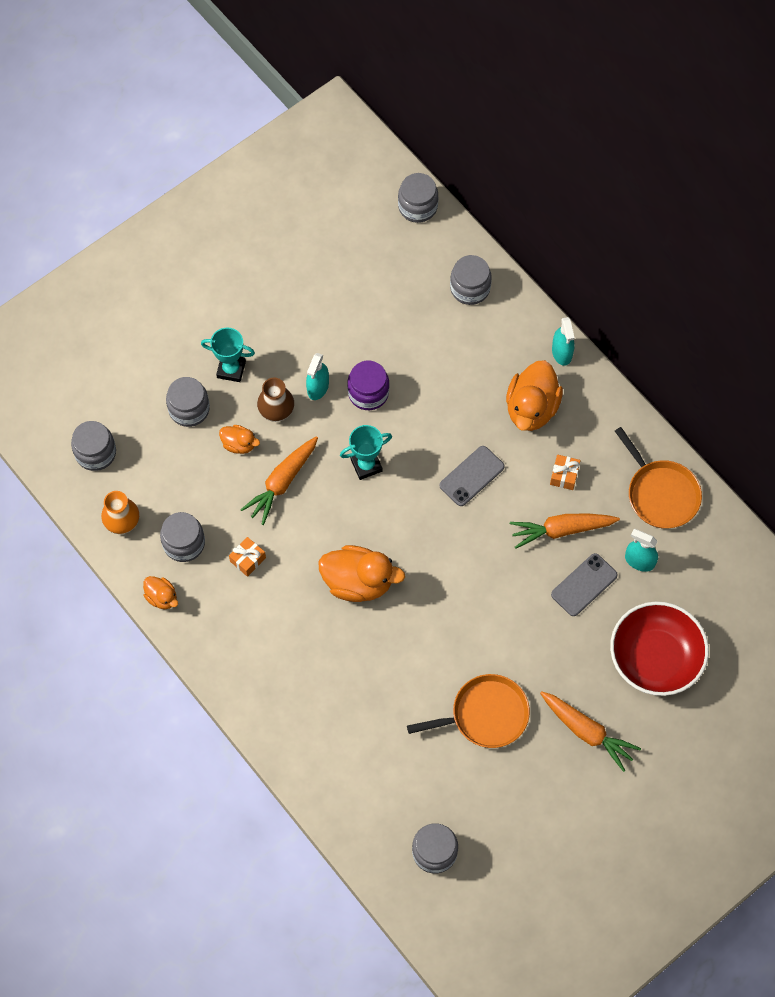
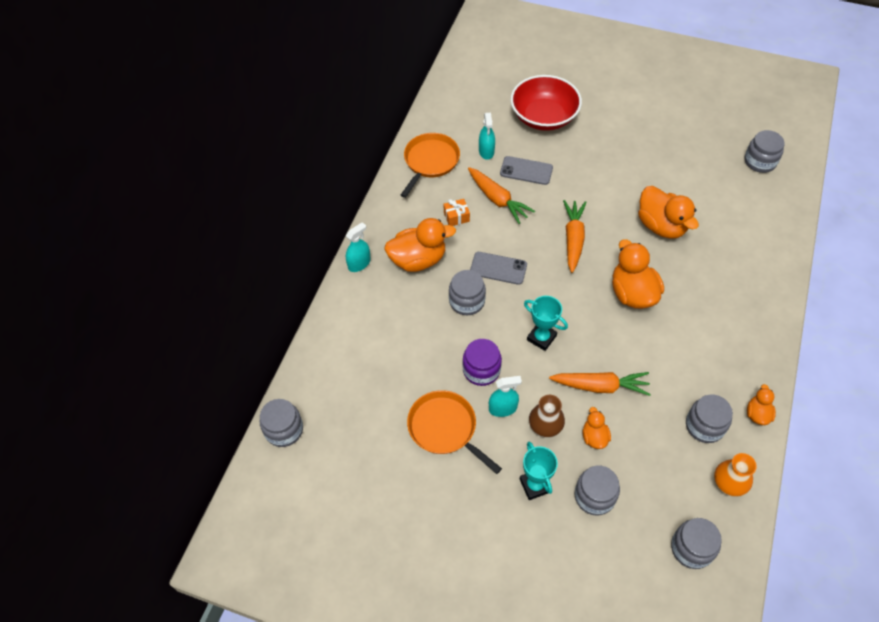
camera: 120 degrees left, 10 degrees down
(248, 559) = (678, 373): orange gift -> none
(419, 672) = (661, 226): none -> orange duck
(470, 288) = (341, 350): grey jar -> grey jar (467, 301)
(485, 715) = (655, 178): orange pan -> orange pan (445, 428)
(587, 732) = (619, 127): orange carrot -> orange carrot (573, 239)

